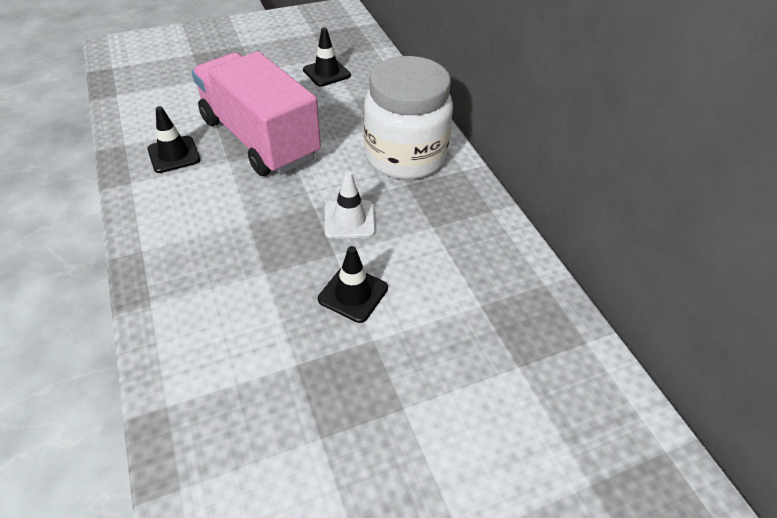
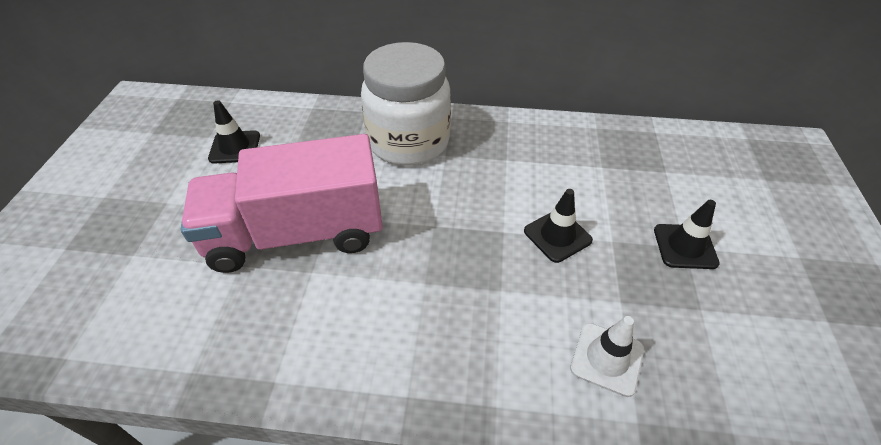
camera: 60 degrees left, 0 degrees up
(174, 154) = (258, 321): black traffic cone -> black traffic cone (685, 246)
(349, 219) = (466, 206): white traffic cone -> white traffic cone (607, 359)

